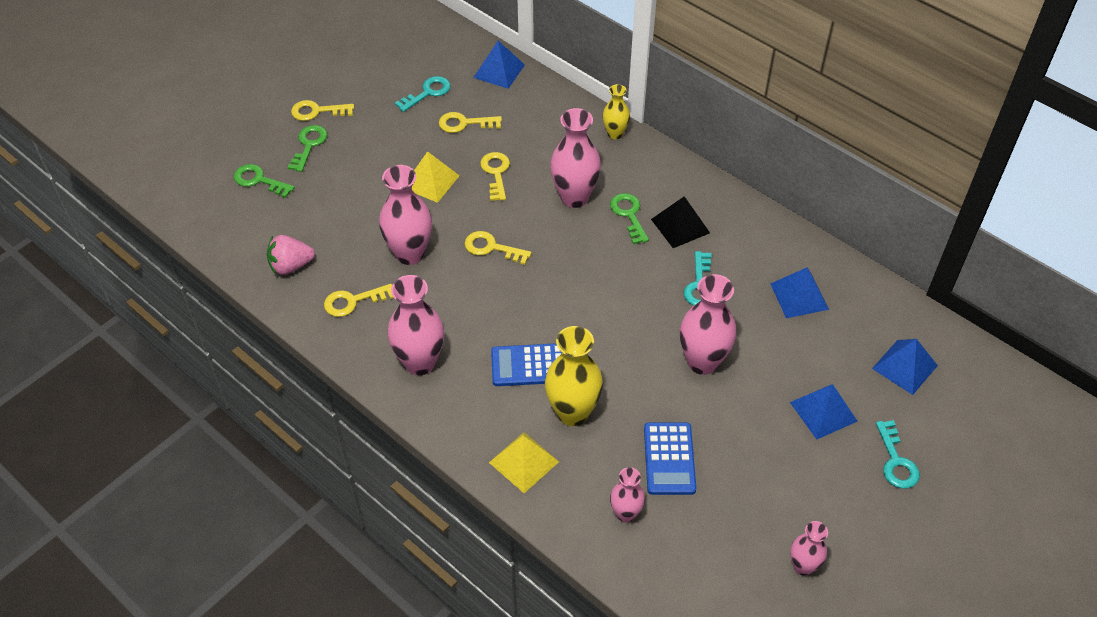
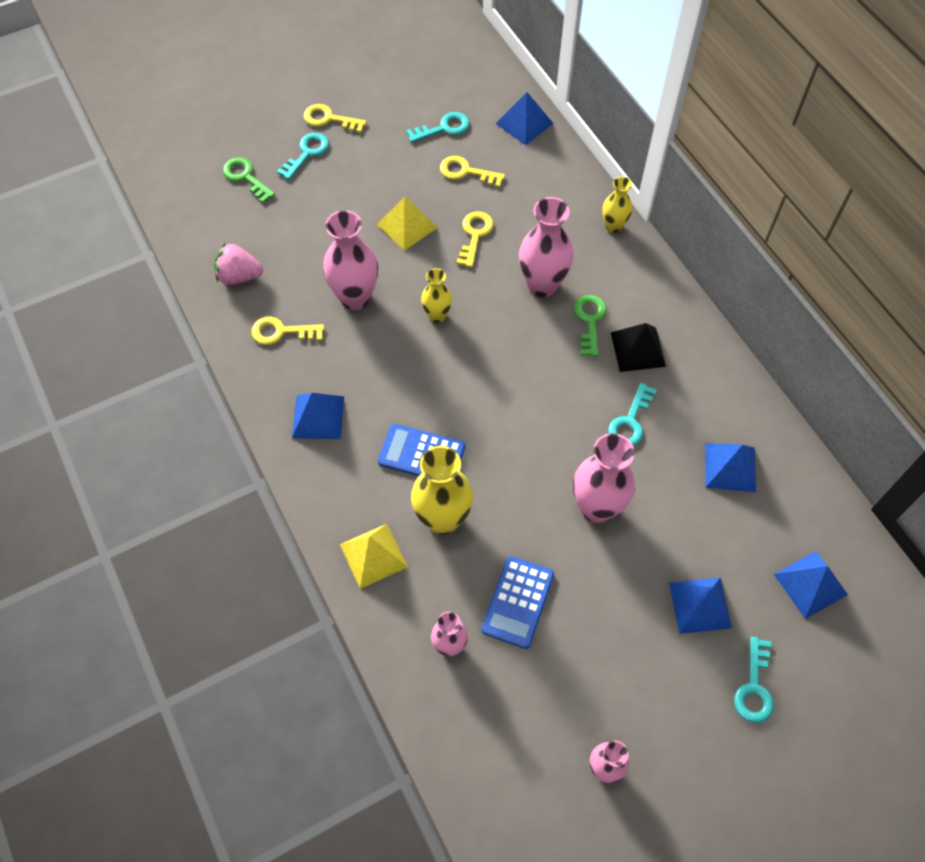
camera: 20 degrees right, 10 degrees up
(309, 145) = (307, 153): green key -> turquoise key
(420, 362) = (318, 417): pink vase -> blue pyramid
(492, 248) = (437, 315): yellow key -> yellow vase

